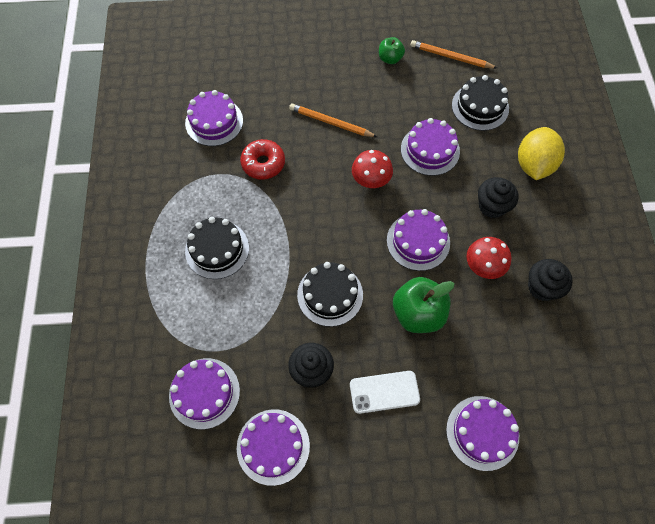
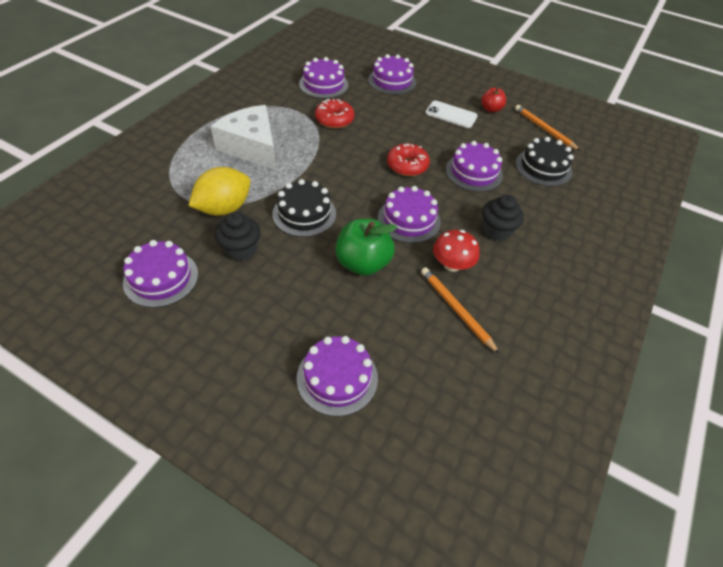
camera: 30 degrees right, 15 degrees down
(204, 393) = (151, 218): purple cake -> purple cake (392, 81)
(217, 249) = (251, 147): black cake -> white cheese
(331, 122) = (408, 122): orange pencil -> orange pencil (456, 310)
(371, 179) = (407, 165): red mushroom -> red donut
(384, 392) = (282, 297): white phone -> white phone (451, 115)
(390, 59) = (491, 109): green apple -> red apple
(533, 165) = (561, 224): yellow lemon -> yellow lemon (224, 208)
(542, 287) = (494, 308): black cupcake -> none

